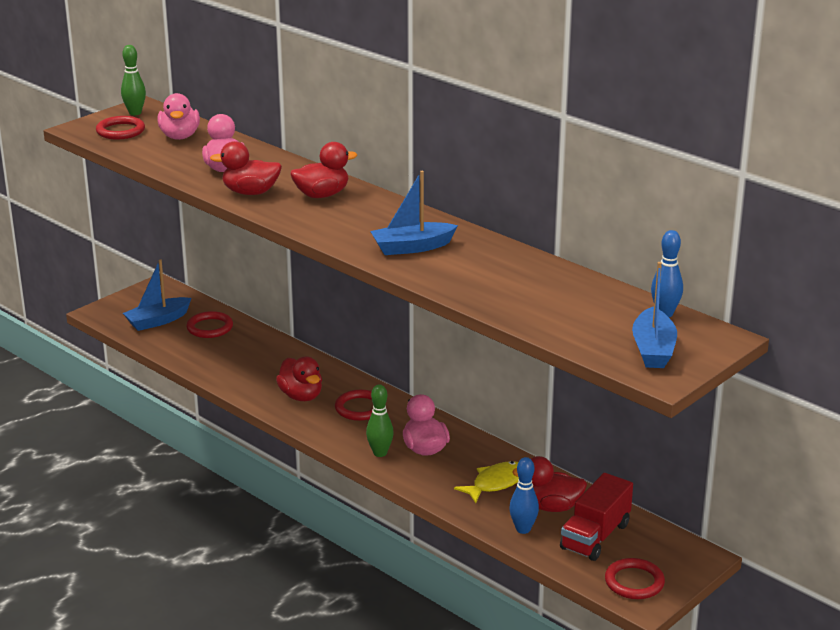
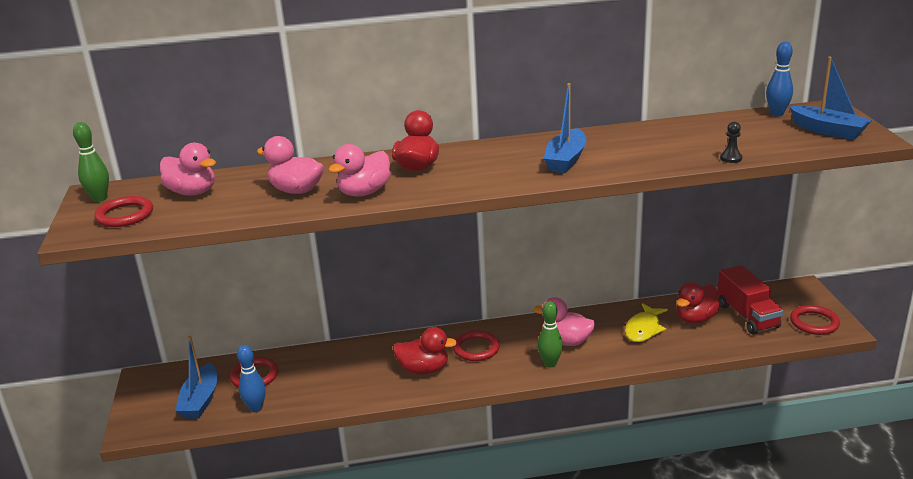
camera: 50 degrees left, 0 degrees up
(250, 192) = (364, 192): red duck -> pink duck
(496, 483) = (643, 329): yellow fish -> yellow fish turned 150 degrees counterclockwise
(512, 317) = (731, 158): none -> black pawn
(523, 529) = (713, 341): blue bowling pin -> blue bowling pin (256, 408)

